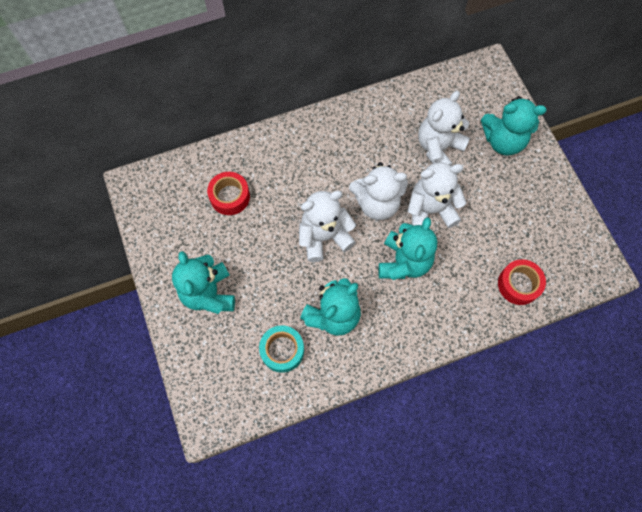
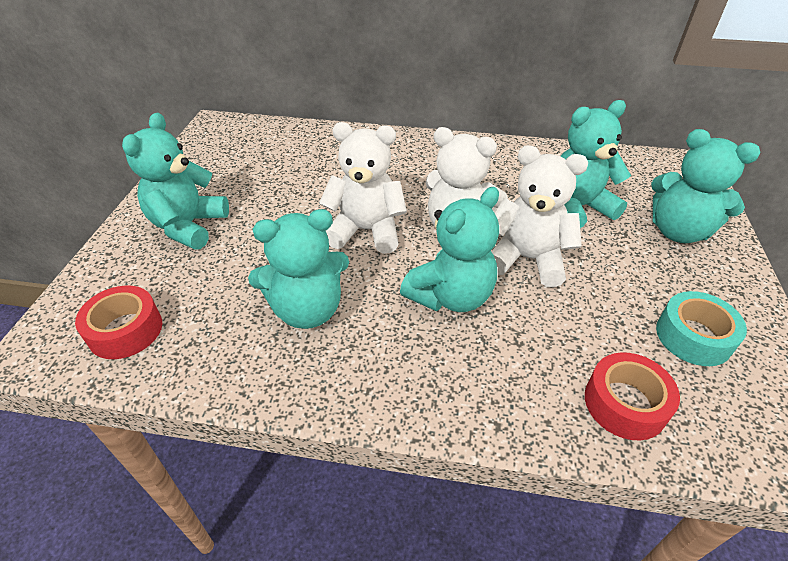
camera: 30 degrees right, 25 degrees down
(230, 197) = (294, 162): red tape -> red tape (125, 330)
(282, 350) = (208, 317): turquoise tape -> turquoise tape (693, 337)
(438, 148) = (577, 207): white teddy bear -> turquoise teddy bear

